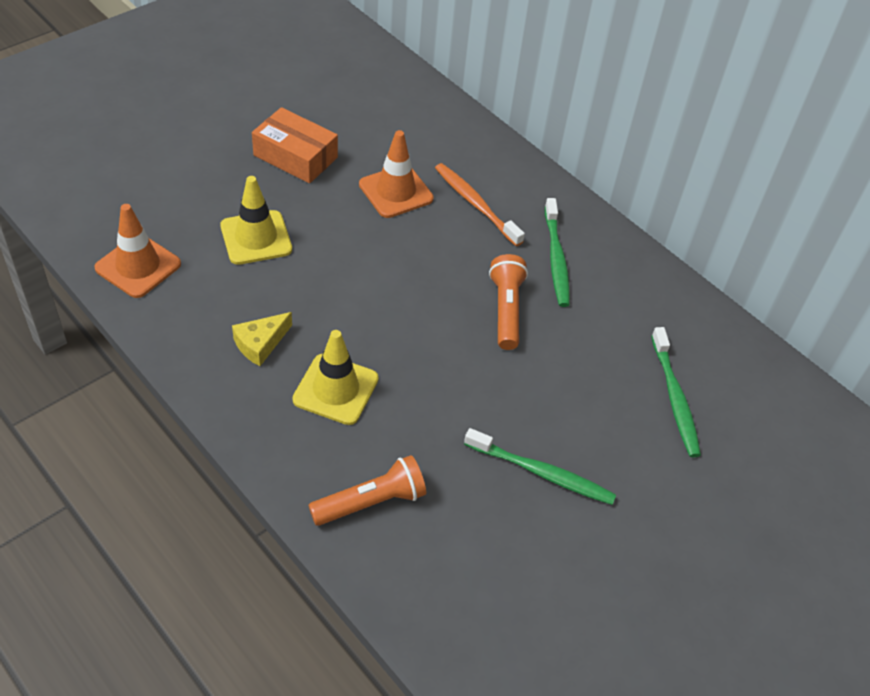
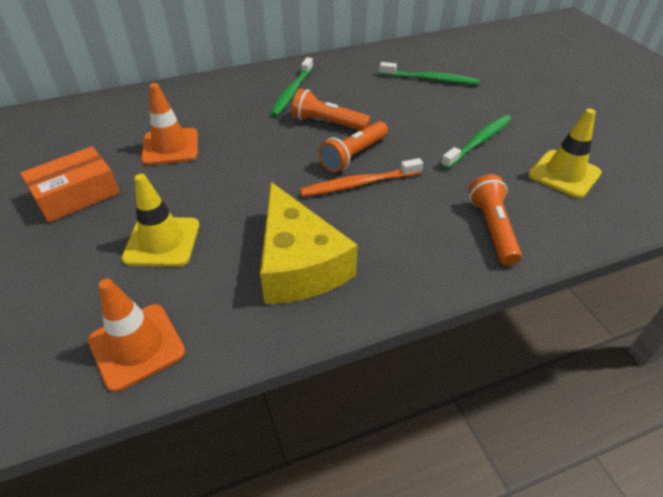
camera: 65 degrees left, 5 degrees down
(260, 344) = (298, 264): yellow cheese -> yellow cheese, size x2.09
(336, 389) = (371, 225): yellow traffic cone -> yellow traffic cone (564, 174)
(452, 349) = (354, 155): none -> orange flashlight
(475, 204) = (214, 112): orange toothbrush -> orange toothbrush (358, 184)
(556, 259) = (292, 92): green toothbrush -> green toothbrush turned 90 degrees clockwise

